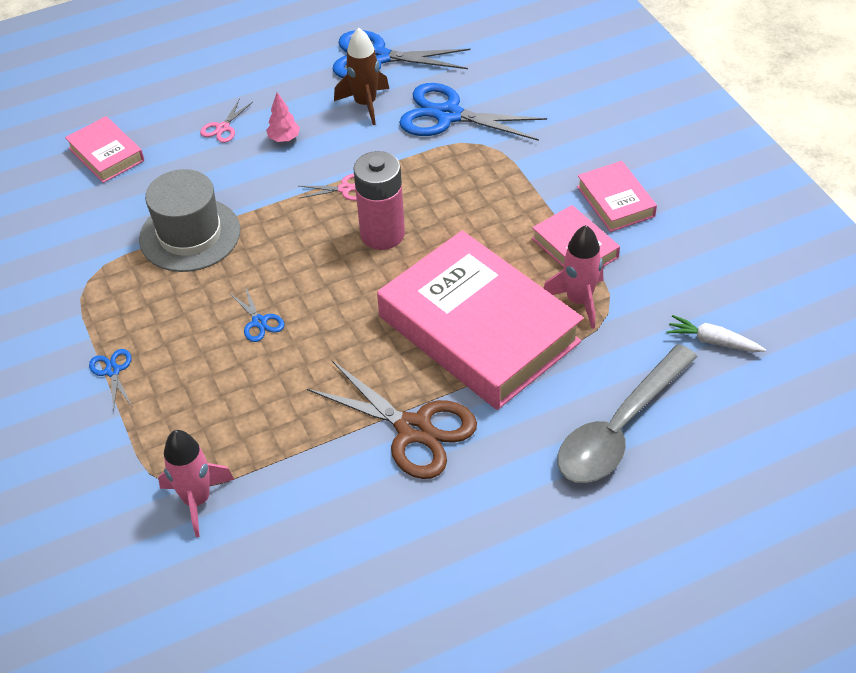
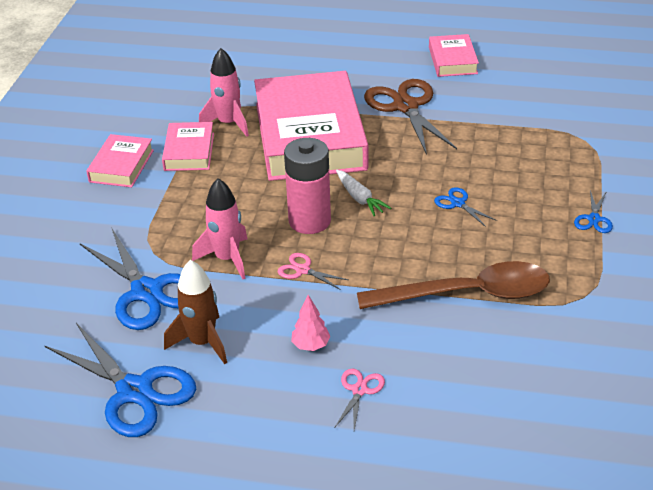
camera: 145 degrees left, 10 degrees down
(106, 154) = (502, 422): pink book -> pink book (452, 60)
(190, 235) = (468, 294): grey hat -> brown spoon
(197, 500) = (571, 127): pink rocket -> pink rocket (227, 259)
(223, 128) = (359, 390): pink scissors -> pink scissors turned 45 degrees counterclockwise
(259, 322) = (458, 203): blue scissors -> blue scissors turned 45 degrees counterclockwise
(619, 428) = (288, 63): grey spoon -> none
(712, 341) = (183, 75): white carrot -> white carrot (360, 198)

